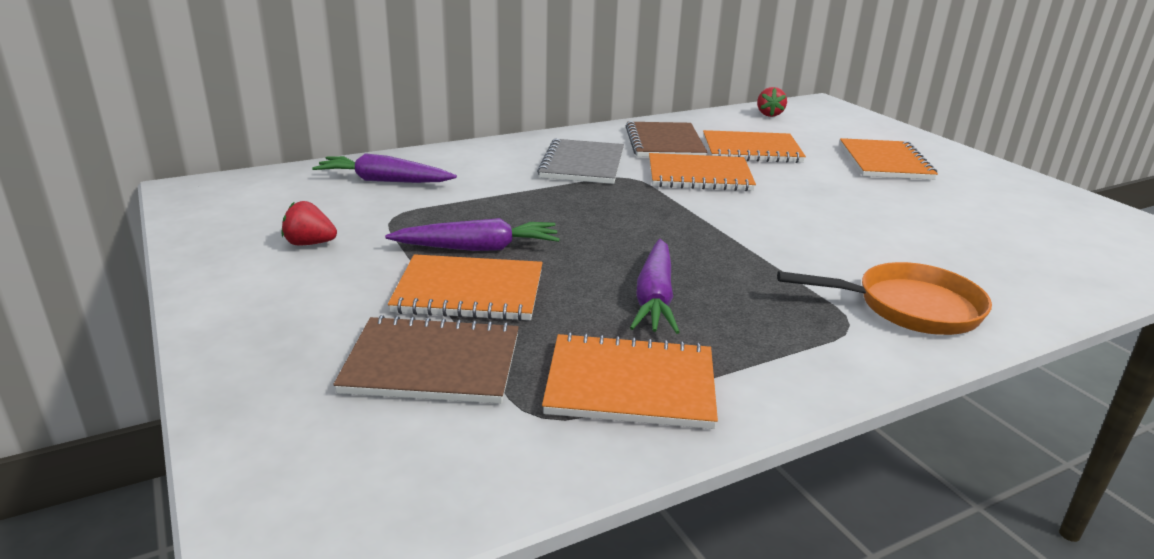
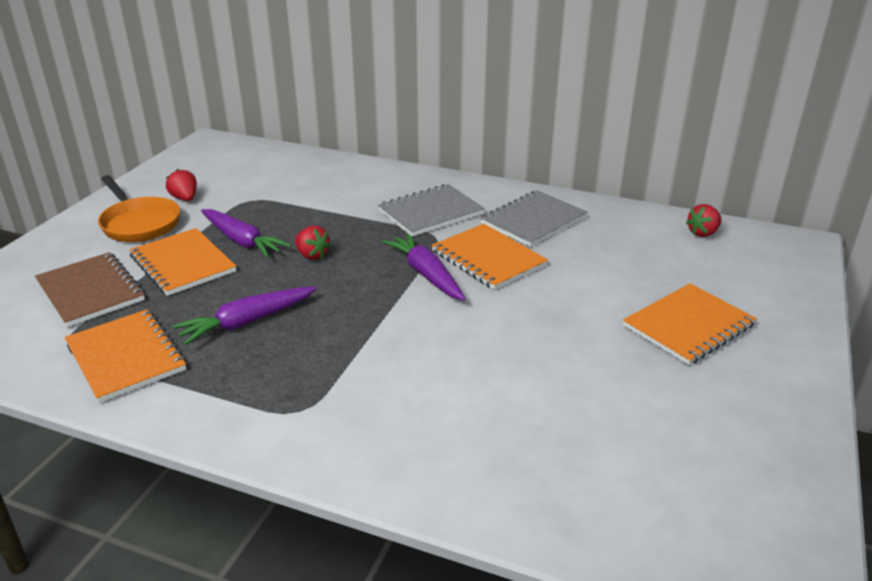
camera: 50 degrees right, 5 degrees up
(384, 181) = (296, 174): purple carrot -> purple carrot (426, 274)
(572, 229) = (312, 255): none -> red strawberry
(664, 143) = (533, 220): brown notebook -> grey notebook
(751, 150) = (589, 257): orange notebook -> none
(909, 308) = (363, 429): orange pan -> orange pan (139, 223)

